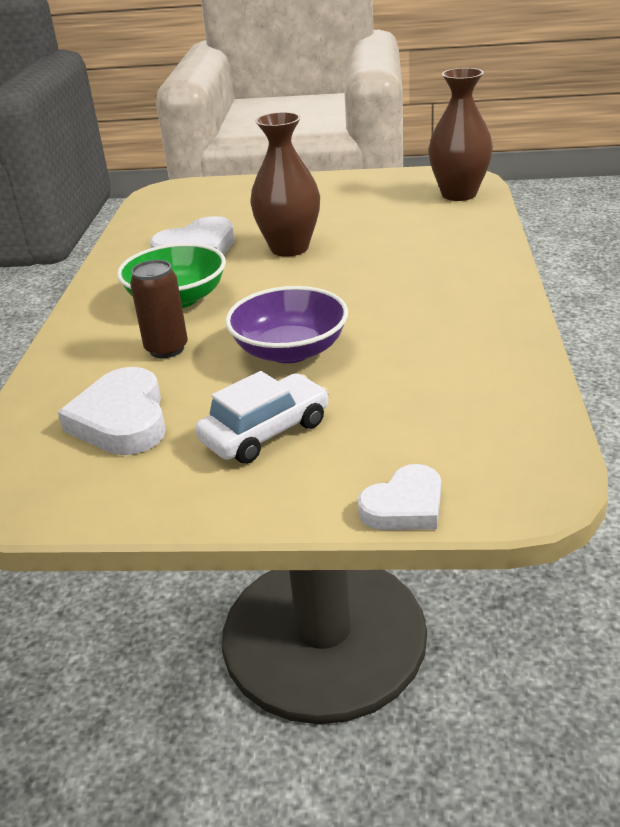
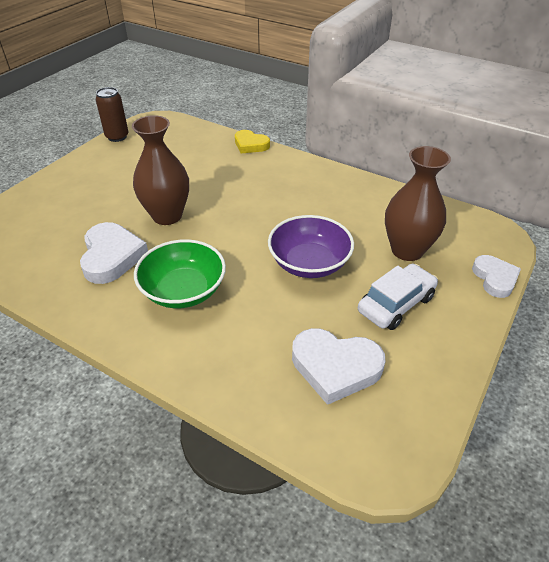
camera: 65 degrees left, 10 degrees up
(166, 349) = (255, 317): brown can -> brown can (117, 137)
(265, 432) = (396, 304): white car -> white car turned 60 degrees clockwise
(459, 194) = (178, 131): brown vase -> brown vase (407, 250)
(494, 238) = (250, 145): none -> yellow heart

